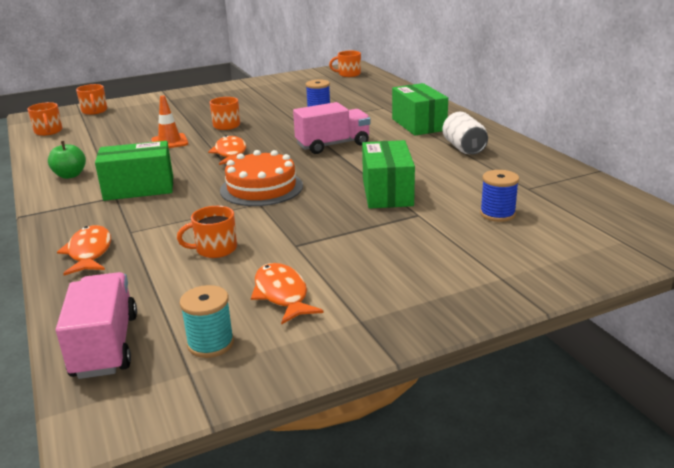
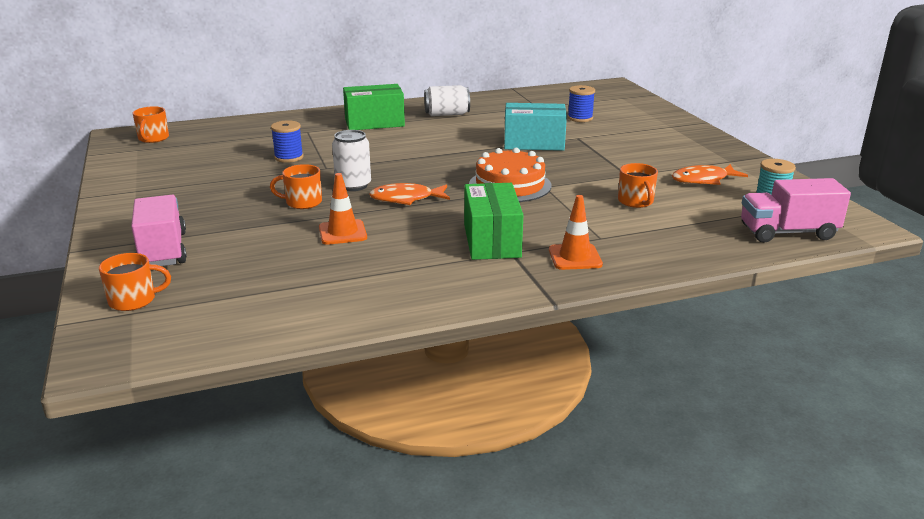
camera: 85 degrees left, 0 degrees up
(48, 131) = (217, 330): orange mug -> none
(70, 175) = (432, 287): green apple -> none
(89, 252) = (644, 253): orange fish -> none
(94, 221) = (575, 257): none -> orange traffic cone
(260, 135) = (353, 185): none -> white can
(333, 145) = (410, 155): pink truck -> pink truck (163, 250)
(387, 192) = (534, 143): green box -> turquoise box

